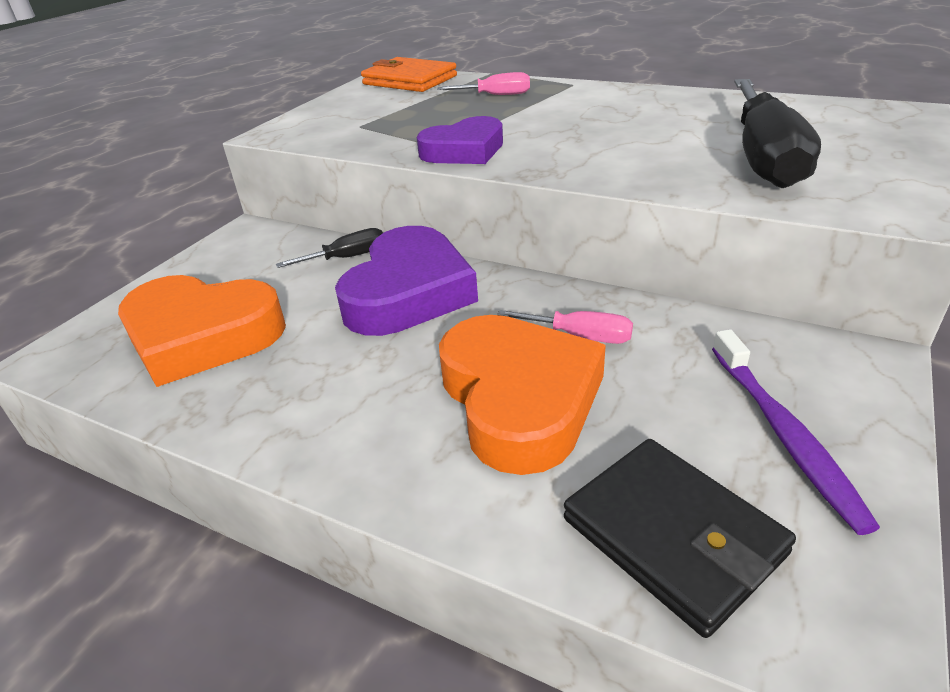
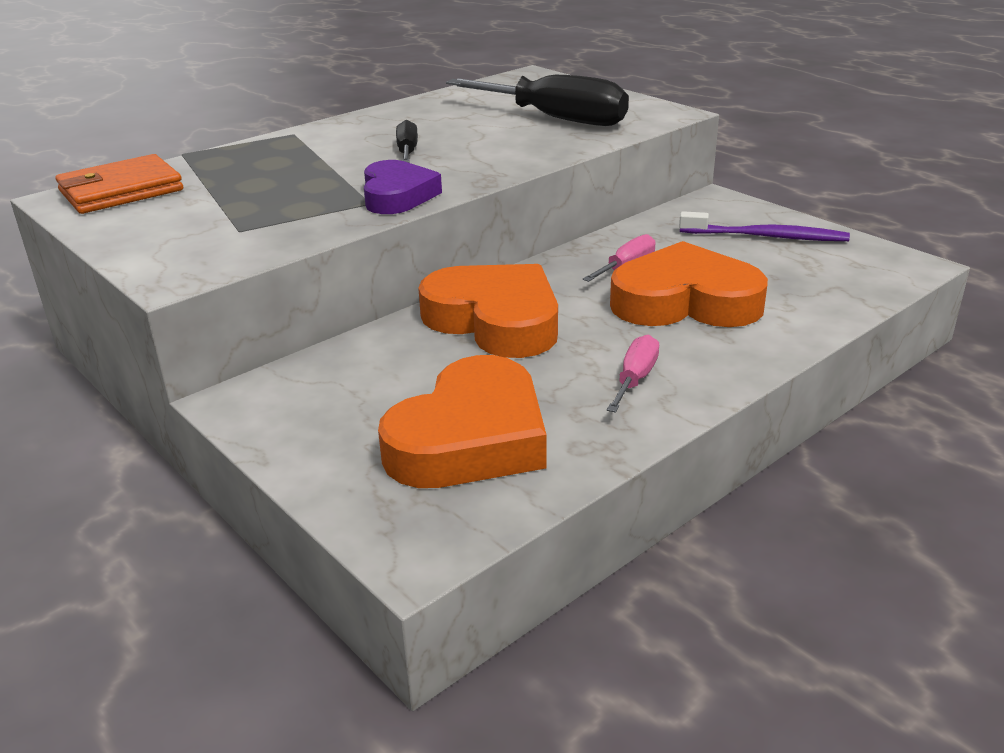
camera: 70 degrees left, 5 degrees down
(347, 257) = (390, 343): black screwdriver -> black screwdriver (407, 151)
(408, 292) = (495, 320): purple heart -> orange heart
(496, 95) = (264, 163): pink screwdriver -> pink screwdriver (635, 379)
(673, 536) = (831, 284): black wallet -> none

